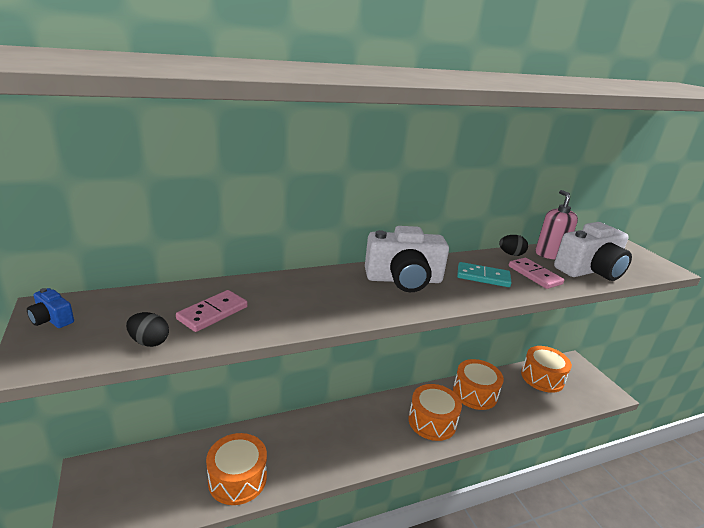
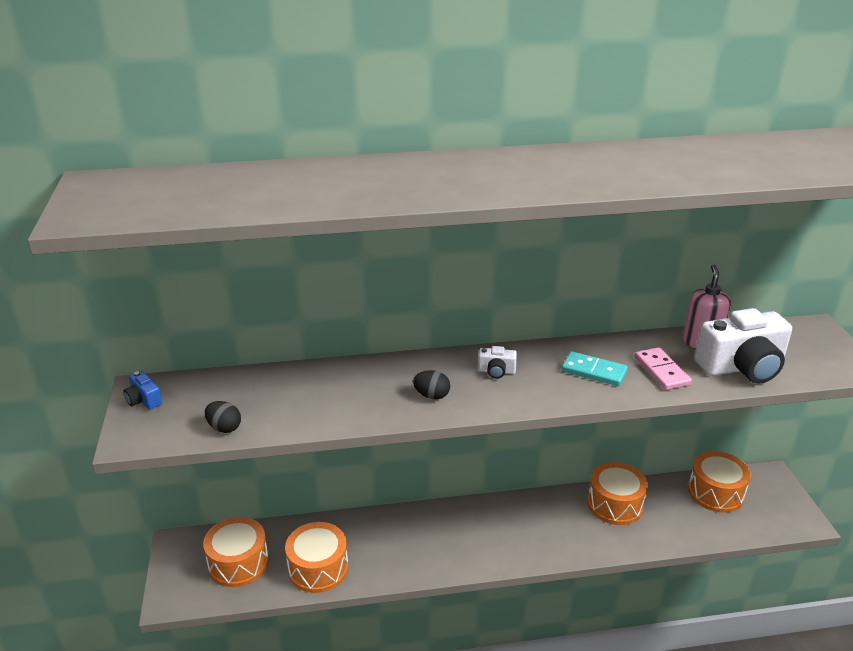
camera: 15 degrees right, 5 degrees up
(212, 313) = (285, 401): pink domino -> none
(404, 280) = (496, 371): white camera -> white camera, size x0.44
(432, 421) = (548, 532): orange drum -> orange drum (238, 563)
(511, 254) = (648, 341): black egg -> black egg (432, 396)

